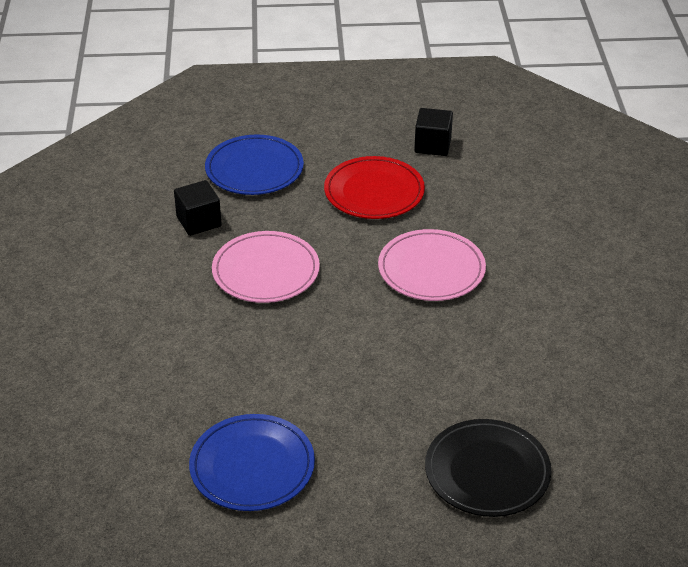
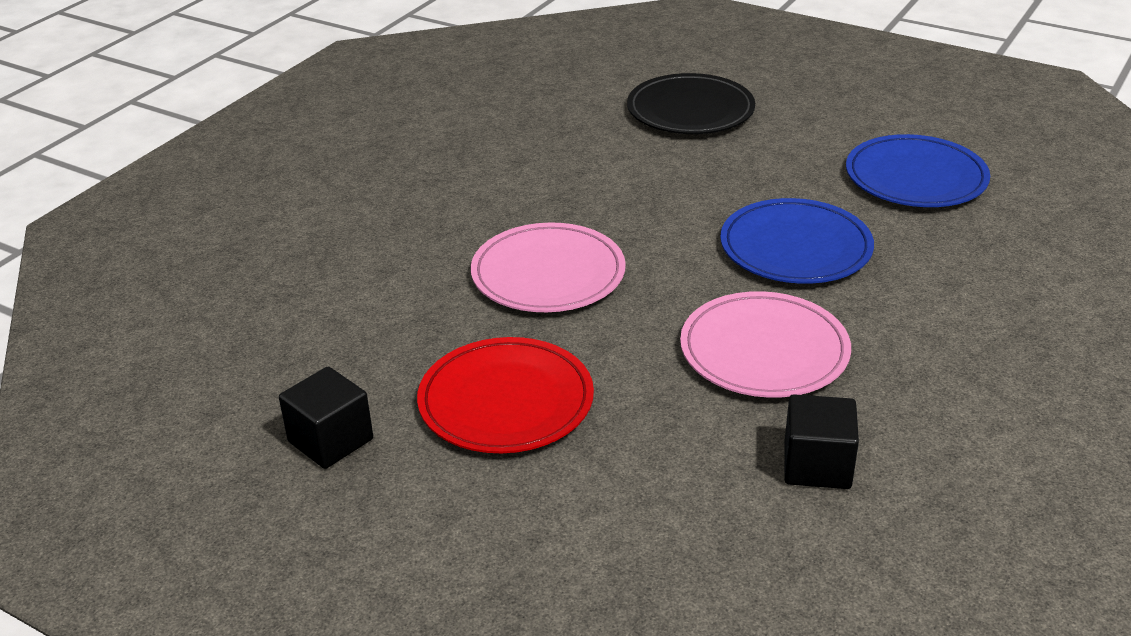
camera: 145 degrees left, 5 degrees down
(254, 169) = (655, 526): blue plate -> blue plate (795, 247)

